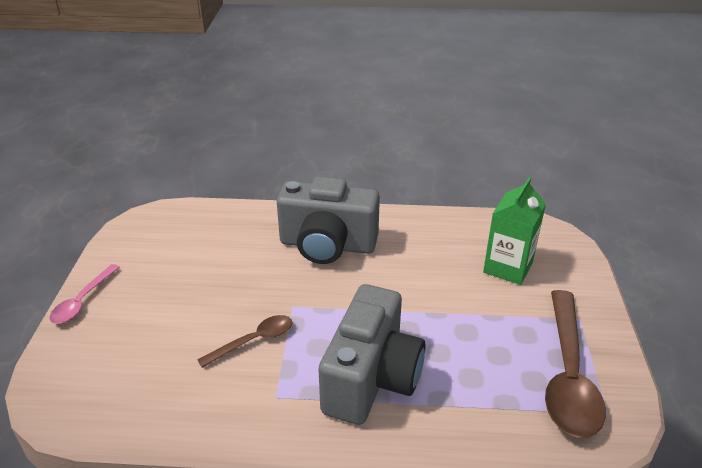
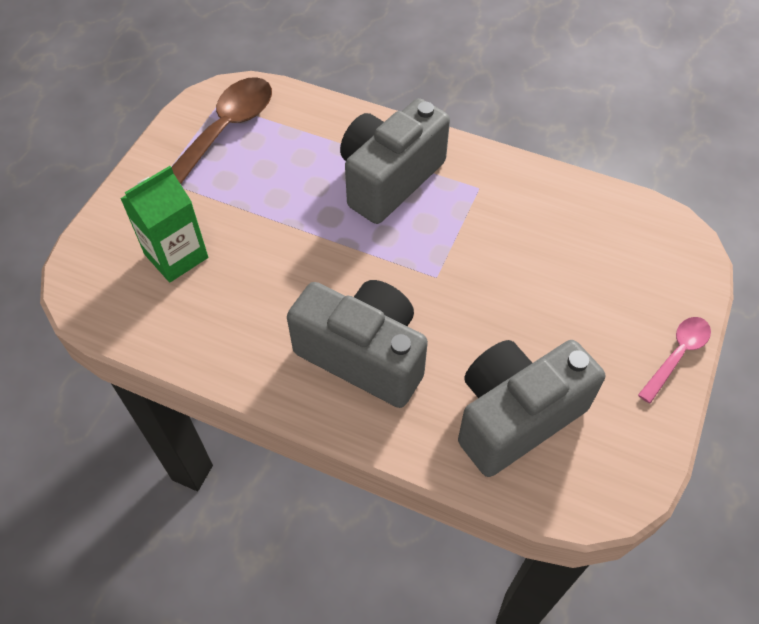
camera: 160 degrees left, 20 degrees up
(210, 239) = (515, 416): none -> grey camera
(254, 341) = (487, 246): brown spoon -> none

